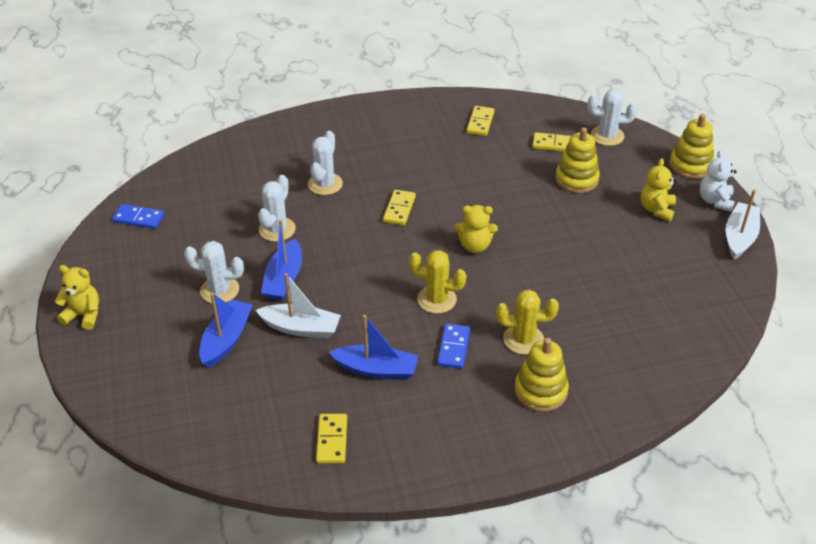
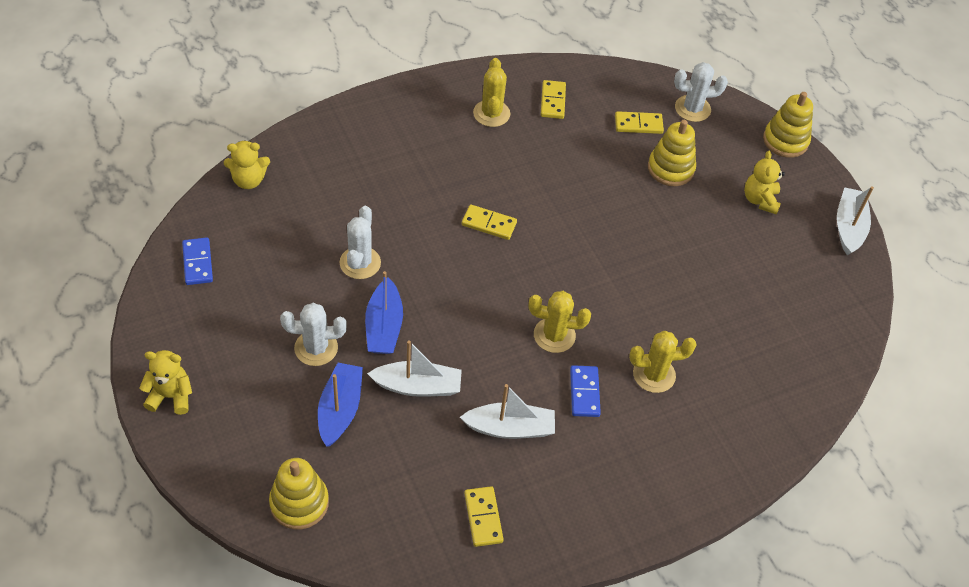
camera: 15 degrees left, 10 degrees up
(138, 218) = (197, 263): blue domino -> blue domino turned 75 degrees clockwise
(325, 184) = (399, 198): white cactus -> none
(376, 369) = (510, 428): blue boat -> white boat
(399, 209) = (489, 224): yellow domino -> yellow domino turned 75 degrees counterclockwise
(423, 128) = (491, 113): none -> yellow cactus
(475, 246) = (580, 264): yellow teddy bear -> yellow teddy bear (249, 180)
(540, 391) = (683, 434): yellow stacking toy -> yellow stacking toy (299, 503)
(715, 201) = (817, 184): white teddy bear -> none

